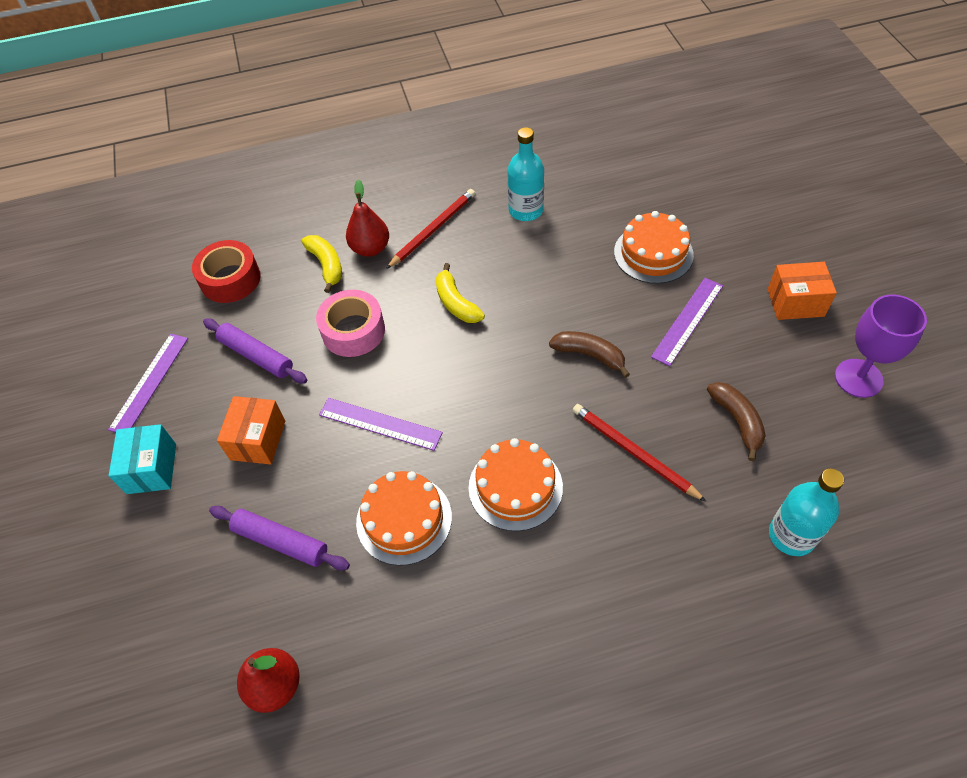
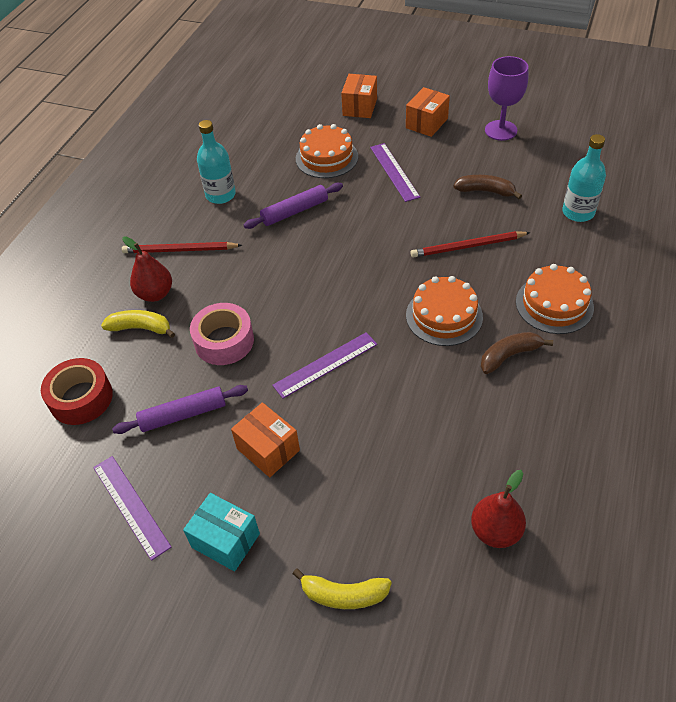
camera: 55 degrees left, 5 degrees down
(281, 542) = (376, 474): purple rolling pin -> purple rolling pin (295, 211)
(404, 519) = (419, 389): orange cake -> orange cake (554, 304)
(433, 229) = (179, 250): red pencil -> red pencil turned 75 degrees counterclockwise
(456, 303) = (261, 271): yellow banana -> yellow banana (343, 595)
(590, 355) = (376, 228): brown banana -> brown banana (509, 356)
(759, 231) = (359, 107): none -> orange box

